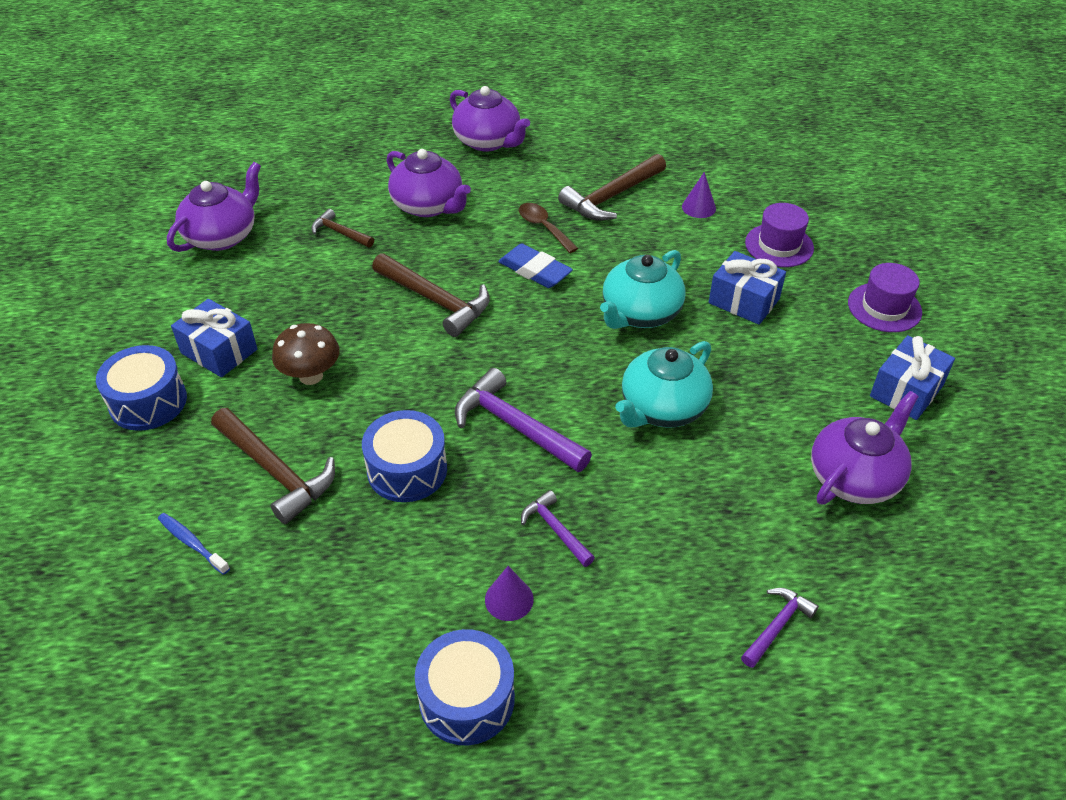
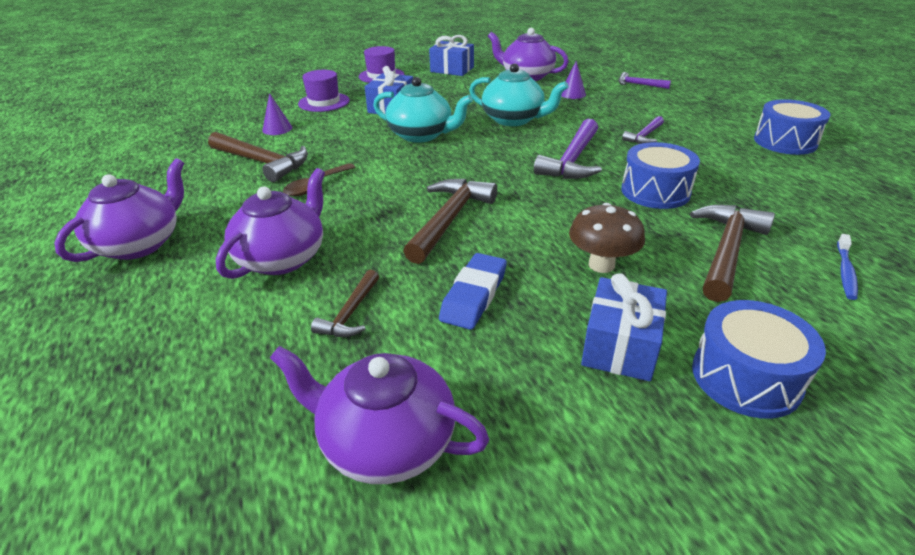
camera: 105 degrees left, 10 degrees down
(509, 599) = (709, 141): purple cone -> purple cone (572, 94)
(534, 270) = (384, 180): blue eraser -> blue eraser (474, 295)

